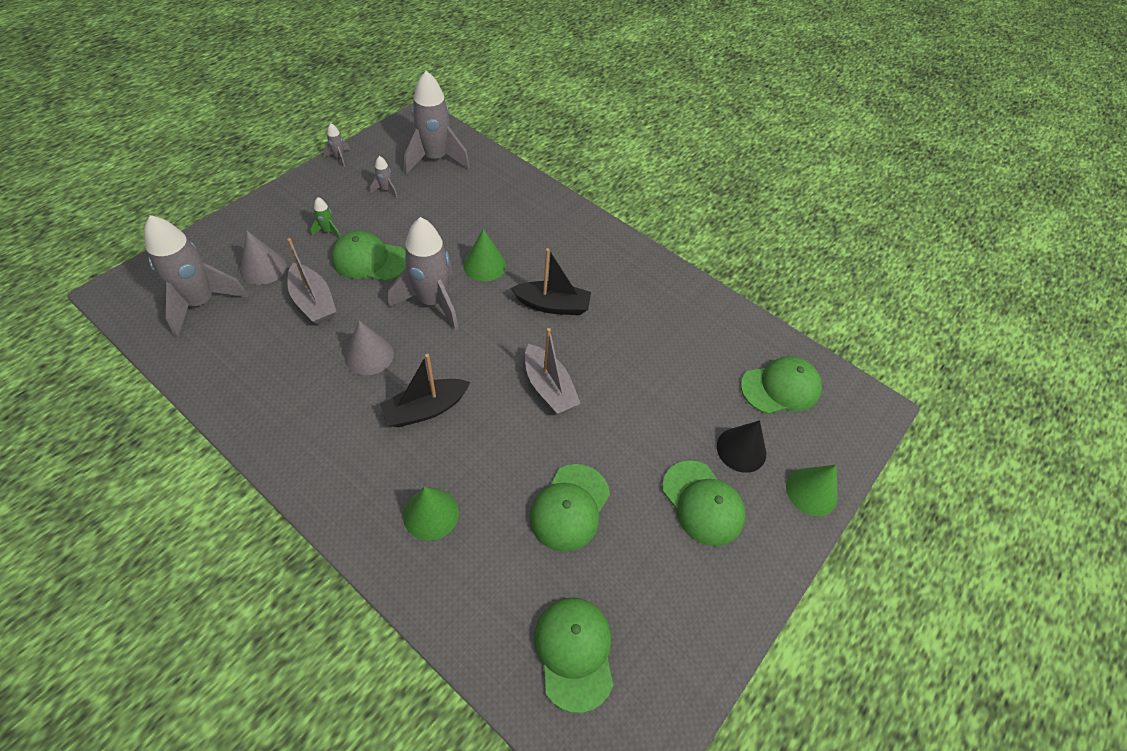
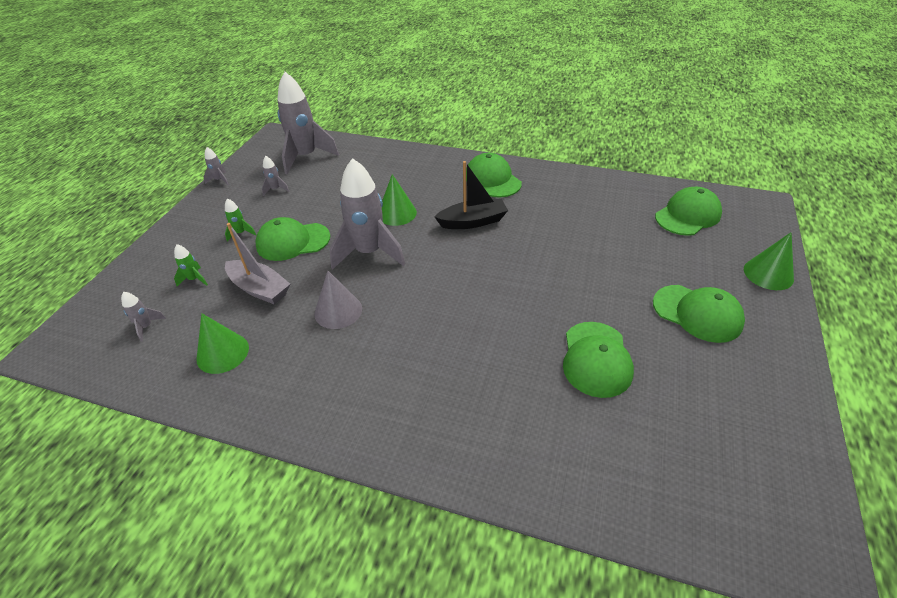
camera: 15 degrees left, 10 degrees down
(201, 303) = (146, 327): grey rocket -> grey rocket, size x0.42
(263, 268) = (194, 279): grey cone -> green rocket
(426, 409) = (418, 333): black boat -> none
(431, 513) = (480, 414): green cone -> green cone (222, 353)
(549, 387) = (512, 278): grey boat -> none
(574, 652) = (689, 473): green cap -> green cap (492, 179)
(741, 449) = (694, 266): black cone -> none

